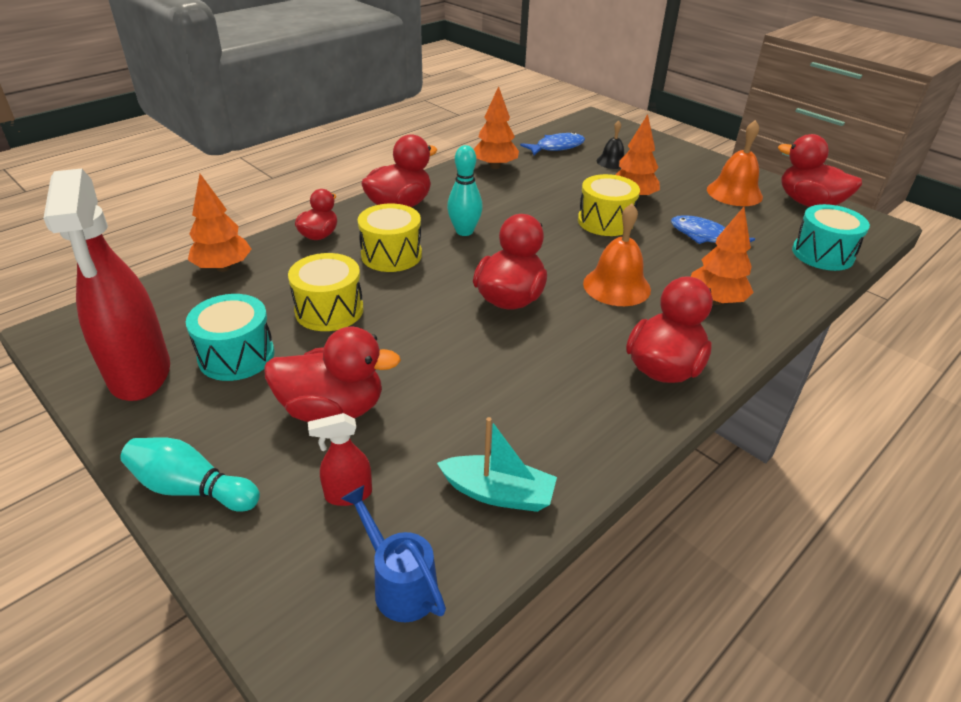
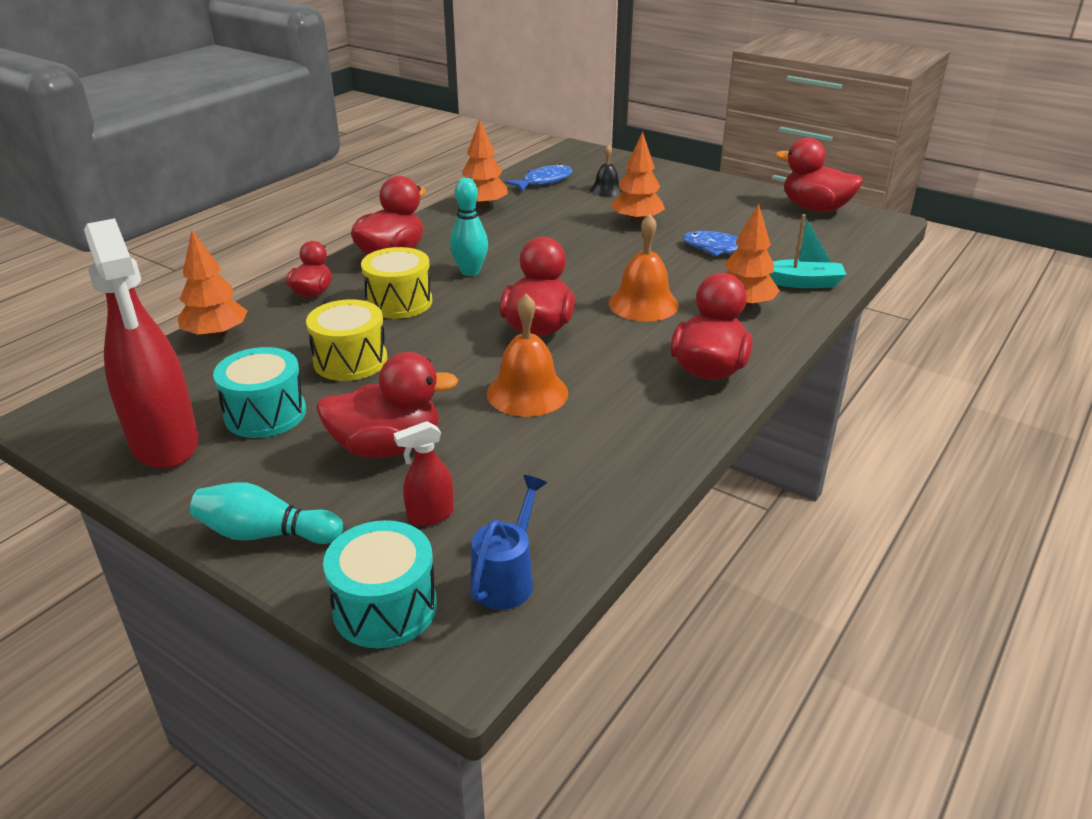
camera: 10 degrees left, 5 degrees down
(399, 584) = (507, 578): blue watering can -> blue watering can turned 75 degrees clockwise
(498, 493) = (578, 493): turquoise boat -> turquoise boat (802, 283)
(605, 221) = (615, 247): yellow drum -> none
(734, 193) = (739, 206): orange bell -> orange bell (527, 393)
(822, 254) = (837, 252): turquoise drum -> turquoise drum (385, 607)

